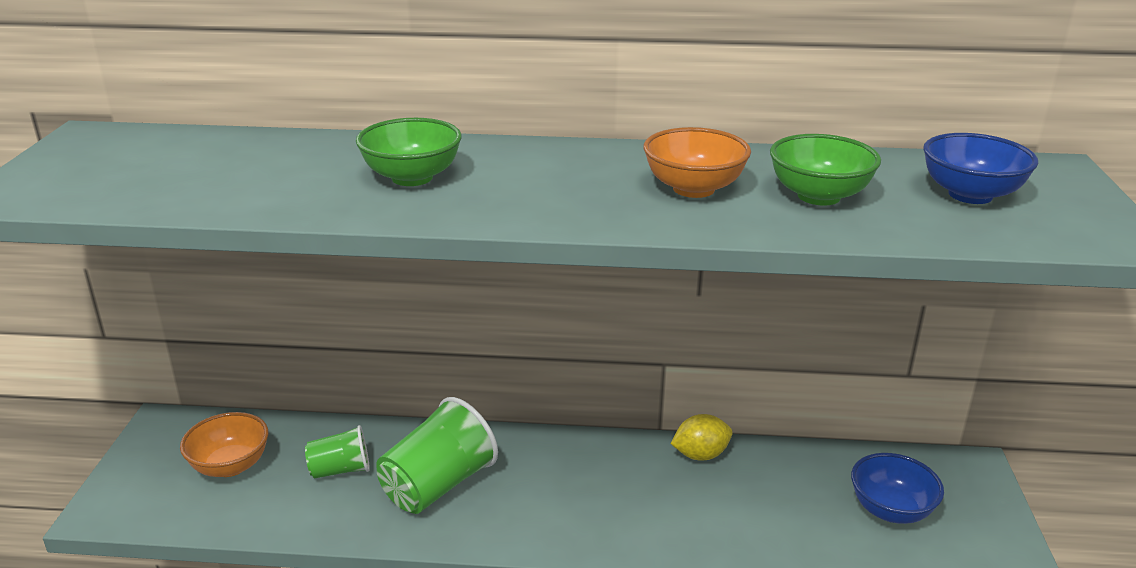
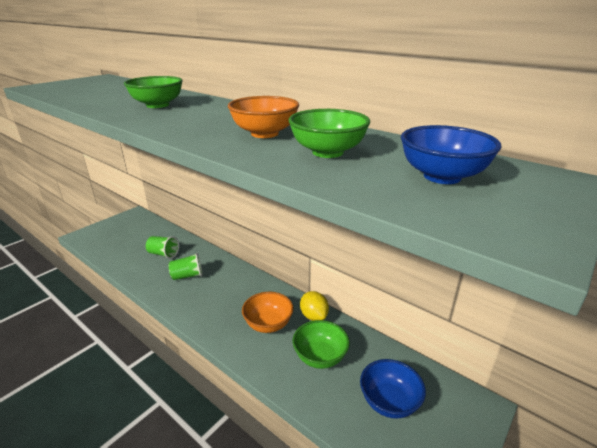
camera: 35 degrees right, 0 degrees up
(230, 466) = (133, 237): orange bowl -> orange bowl (268, 324)
(438, 485) = (187, 276): green cup -> green cup, size x0.58
(700, 455) = (314, 316): yellow lemon -> yellow lemon turned 45 degrees clockwise
(766, 501) = (320, 357): none -> green bowl

